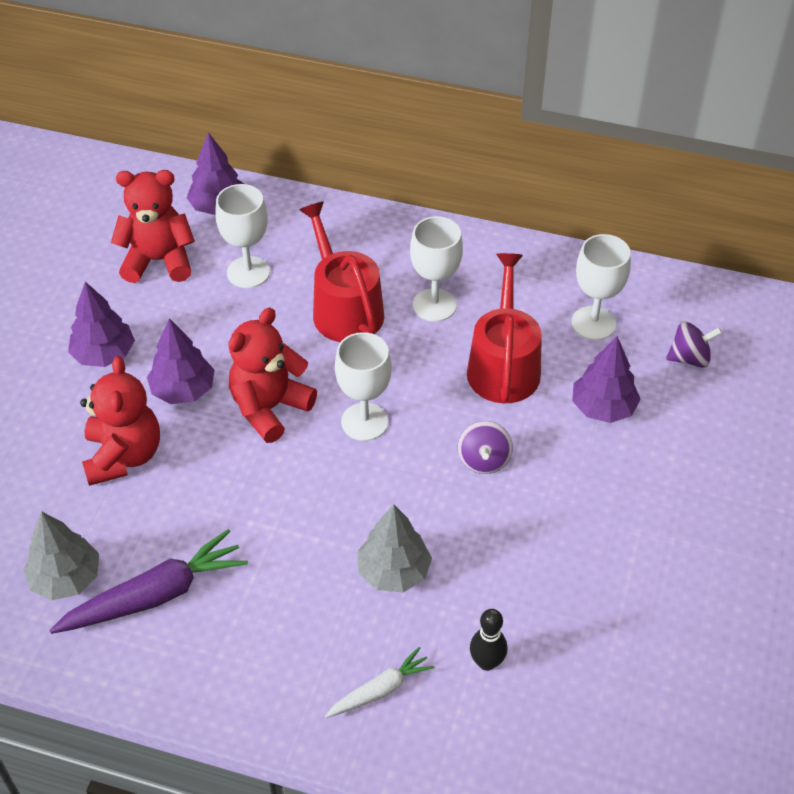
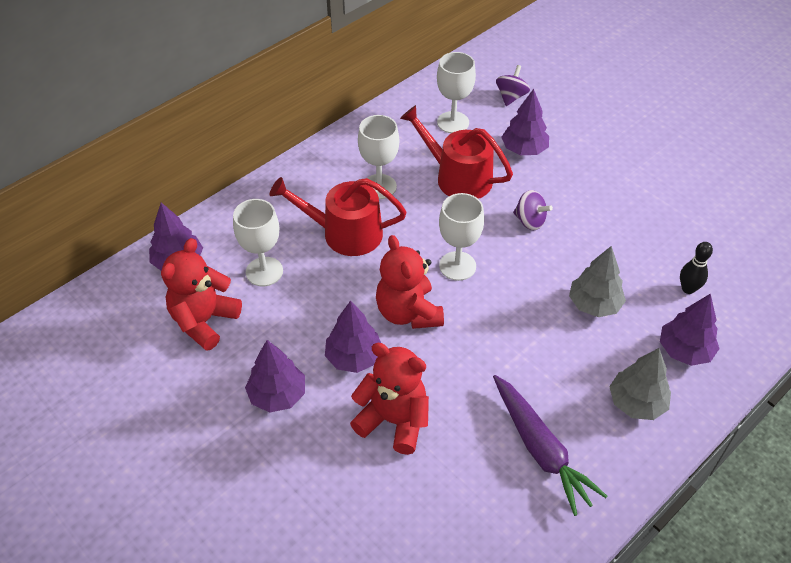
camera: 60 degrees left, 0 degrees up
(66, 578) = (492, 504): grey tree -> grey tree (636, 403)
(155, 595) = (540, 449): purple carrot -> purple carrot turned 150 degrees clockwise
(380, 690) = (684, 350): white carrot -> purple tree

